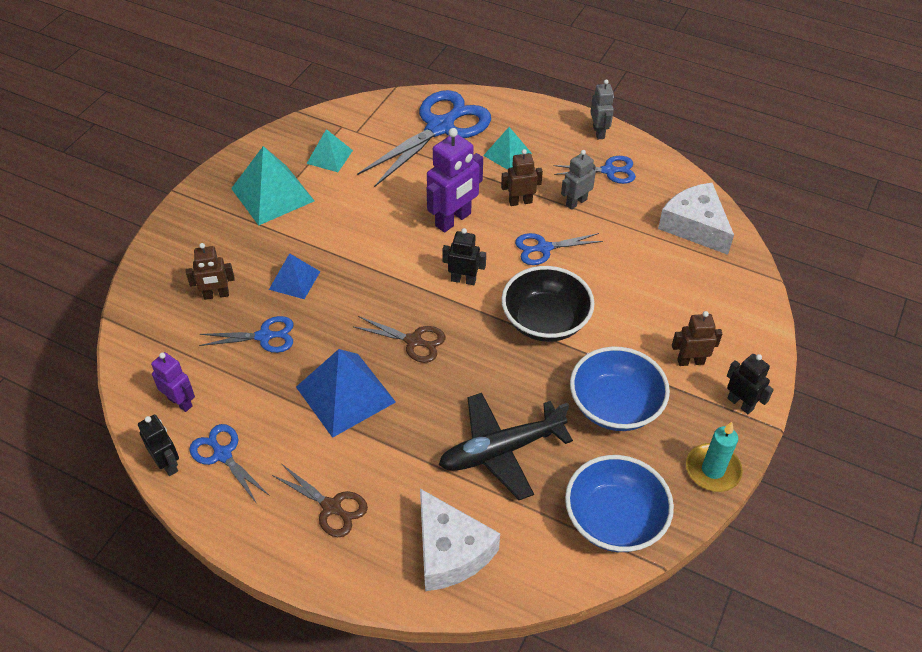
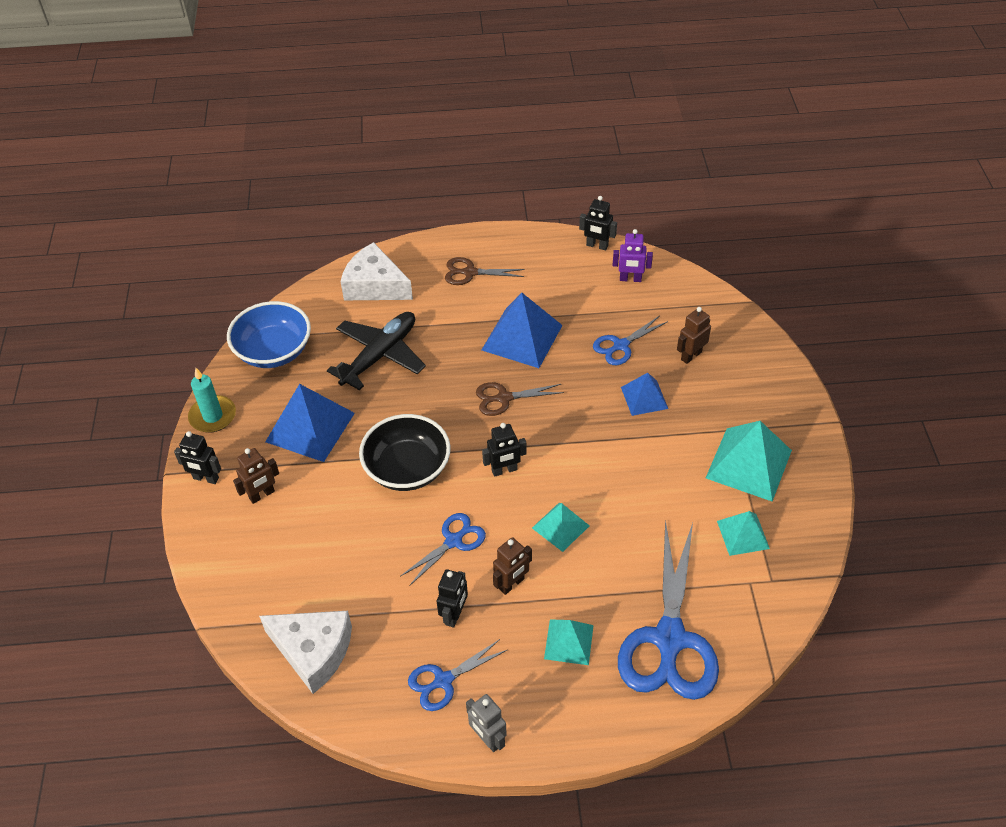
camera: 150 degrees right, 0 degrees up
(222, 454) = (568, 266): blue scissors -> none
(453, 220) = (560, 526): purple robot -> turquoise pyramid
(576, 202) = (454, 615): grey robot -> black robot
(615, 406) = (310, 427): blue bowl -> blue pyramid

